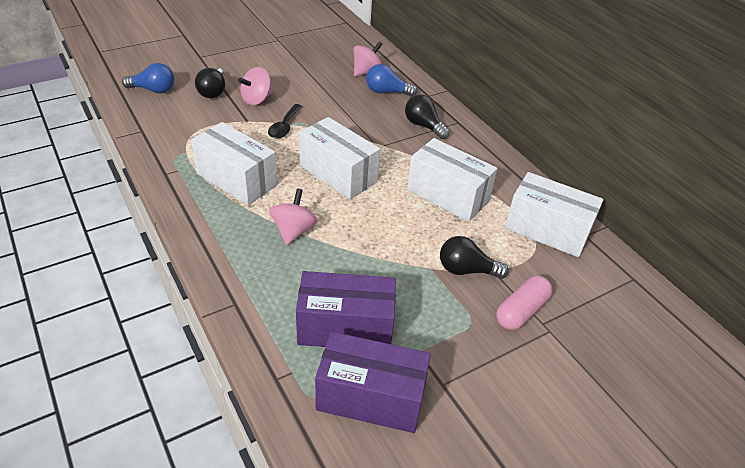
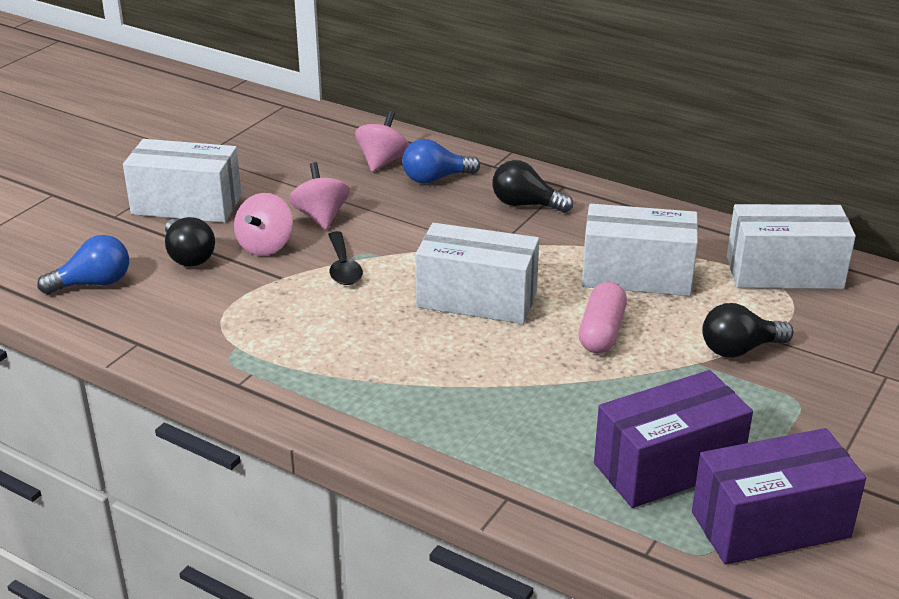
camera: 25 degrees left, 10 degrees down
(237, 179) = (349, 354): white box -> white box (187, 205)
(293, 231) = (491, 386): pink spinning top -> pink spinning top (321, 217)
(521, 311) = (839, 368): pink capsule -> pink capsule (601, 332)

